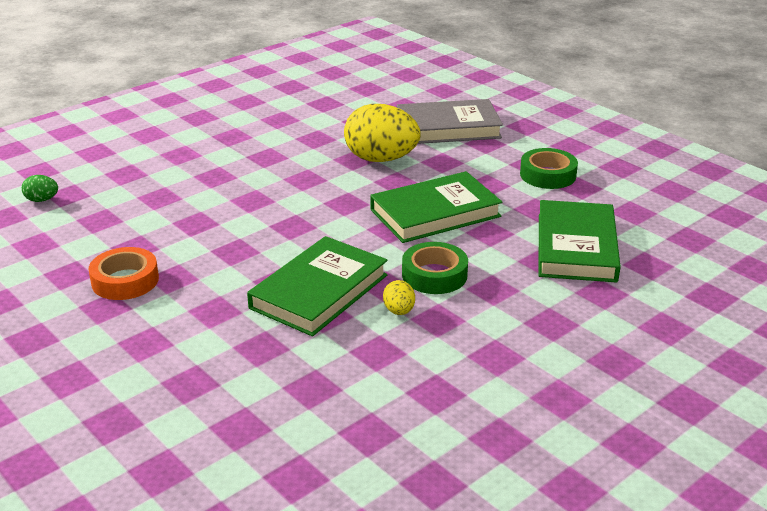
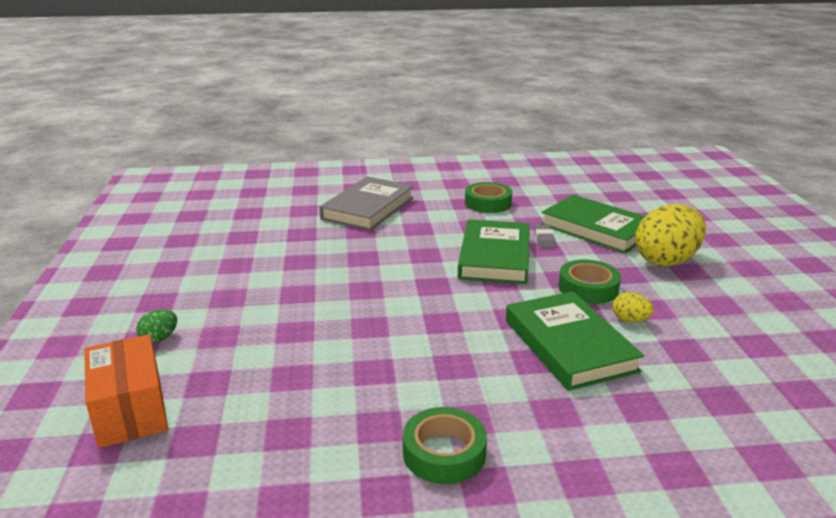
camera: 55 degrees left, 5 degrees down
(42, 200) = (179, 464): green egg -> green egg (159, 339)
(77, 164) = (131, 410): none -> orange box
(125, 281) = (444, 453): orange tape -> green tape
(381, 159) = (380, 248): yellow egg -> yellow egg (666, 260)
(508, 226) = (544, 239): none -> grey eraser

